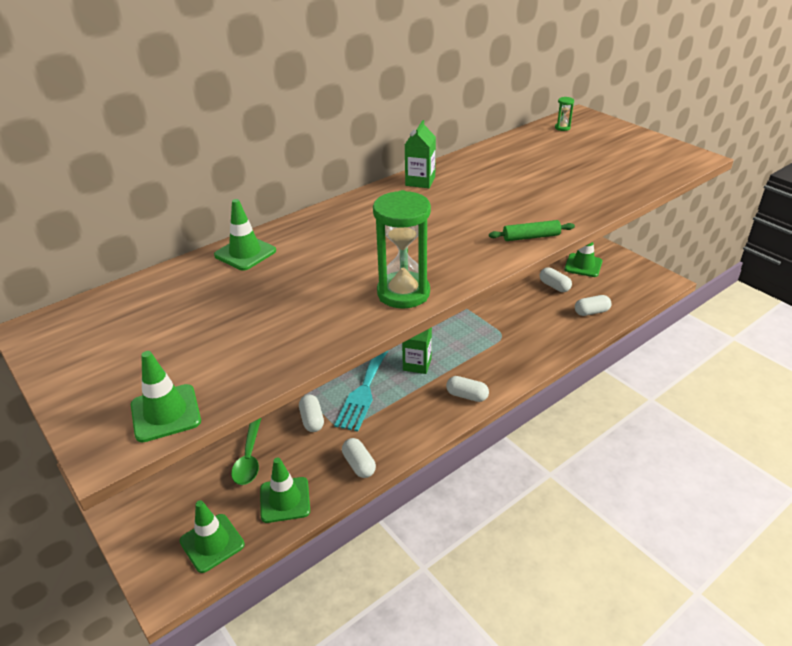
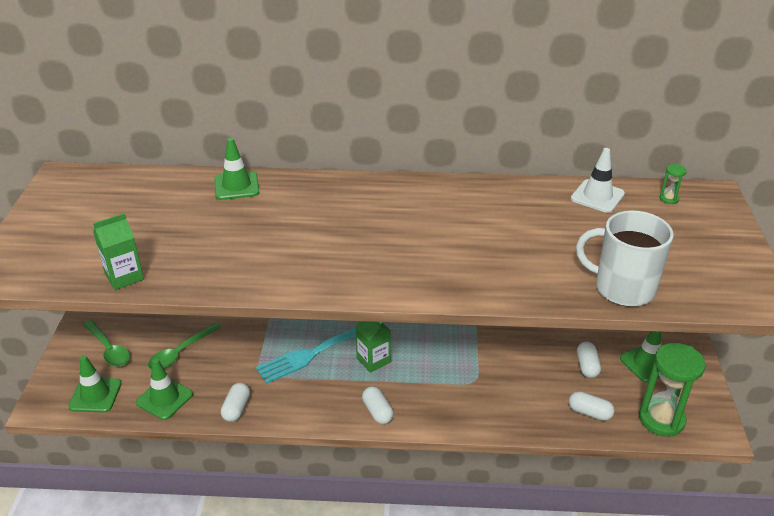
camera: 40 degrees right, 0 degrees up
(165, 413) = (45, 273): green traffic cone -> none
(172, 498) = (109, 349): none -> green spoon
(312, 420) = (248, 353): white capsule -> none
(403, 293) = (287, 278): green hourglass -> green hourglass (661, 419)
(420, 181) = (446, 189): green carton -> green carton (124, 277)
(521, 144) = (597, 196): none -> white traffic cone
(531, 237) = (455, 289): green rolling pin -> none
(621, 186) = (622, 288): none -> white mug

